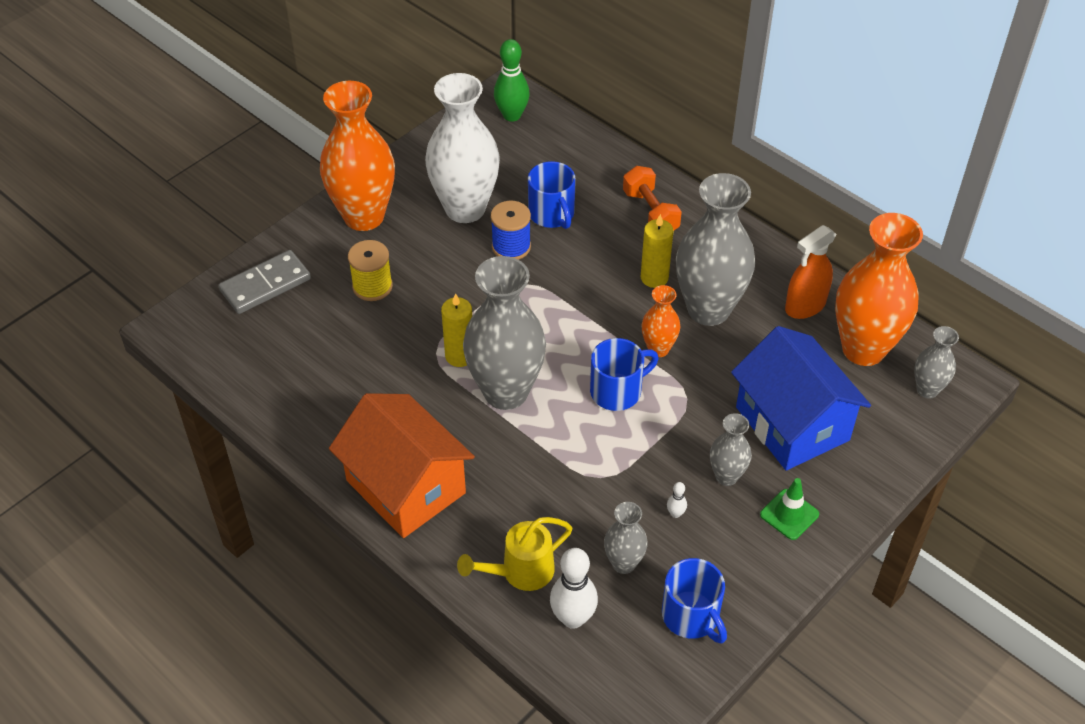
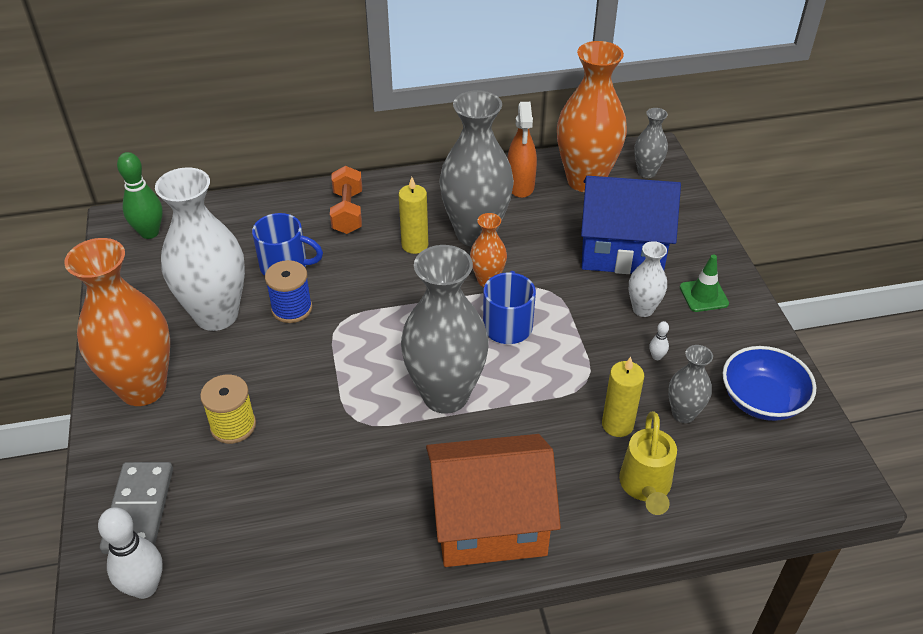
camera: 55 degrees left, 5 degrees down
(459, 356) = (376, 405): yellow candle -> yellow candle (617, 425)
(573, 618) = (716, 476): white bowling pin -> white bowling pin (145, 587)
(650, 212) = (347, 212): orange dumbbell -> orange dumbbell turned 75 degrees clockwise
(691, 616) = (762, 400): blue mug -> blue bowl
(726, 476) = (643, 309): grey vase -> white vase

